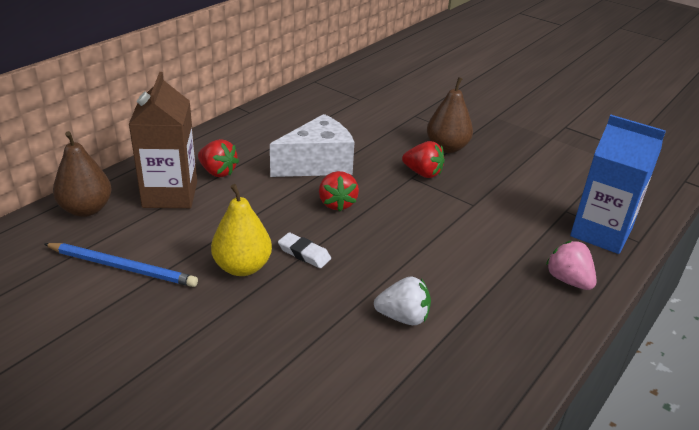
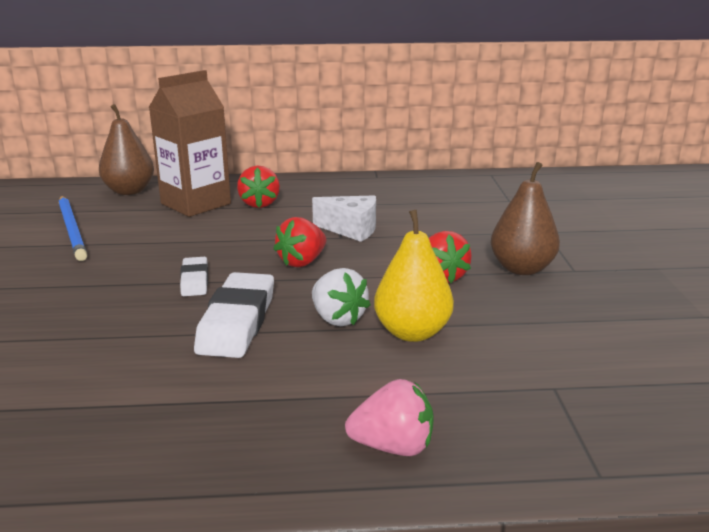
camera: 50 degrees right, 10 degrees down
(242, 267) = (134, 266): yellow pear -> yellow pear (412, 332)
(317, 164) = (351, 229): white cheese -> white cheese, size x0.64
(385, 264) = (237, 322): none -> white eraser
(403, 317) = (158, 366): white strawberry -> white strawberry (337, 319)
(568, 280) = (393, 447): pink strawberry -> pink strawberry turned 75 degrees clockwise
(601, 233) = (554, 434): blue carton -> none

